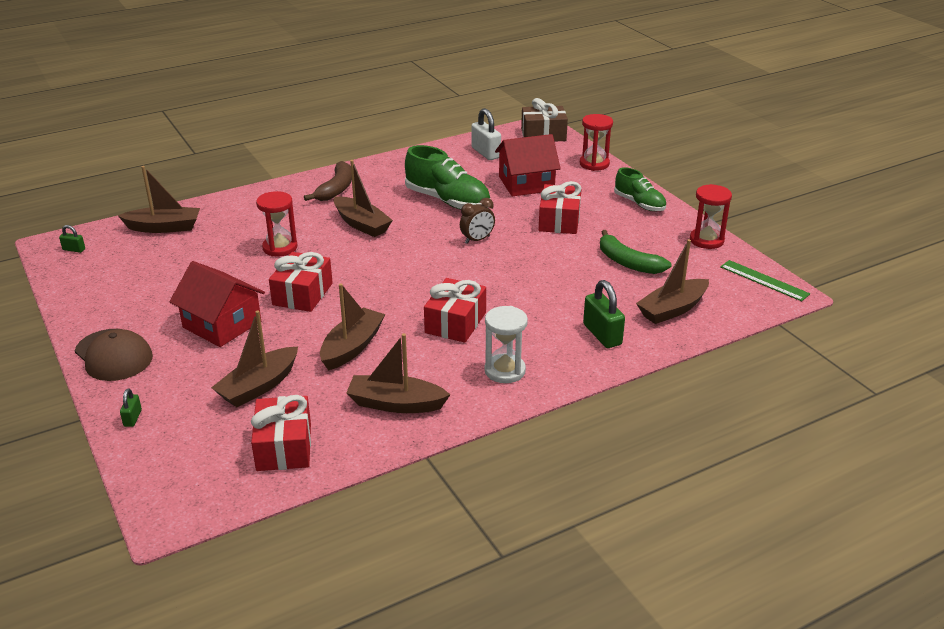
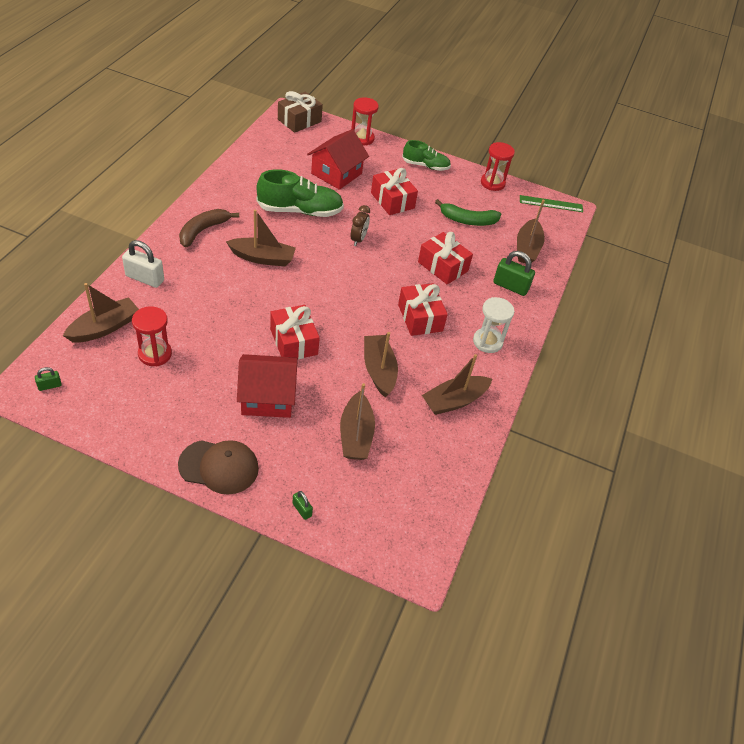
camera: 45 degrees left, 15 degrees up
(280, 248) = (226, 306): red hourglass -> red hourglass (155, 354)
(284, 447) = (426, 472): red gift -> red gift (443, 266)
(336, 189) = (203, 231): brown banana -> brown banana turned 120 degrees counterclockwise
(485, 153) = (277, 153): white padlock -> white padlock (145, 278)

